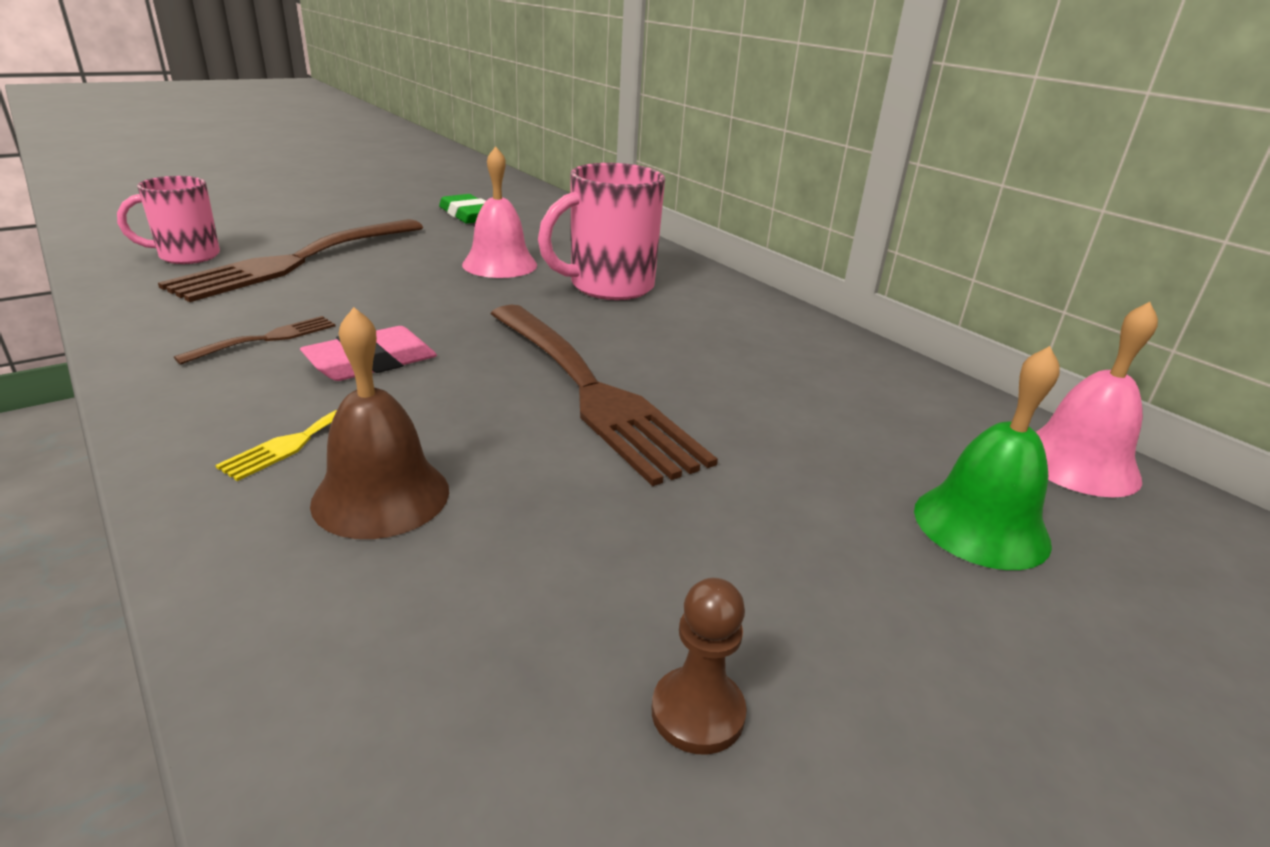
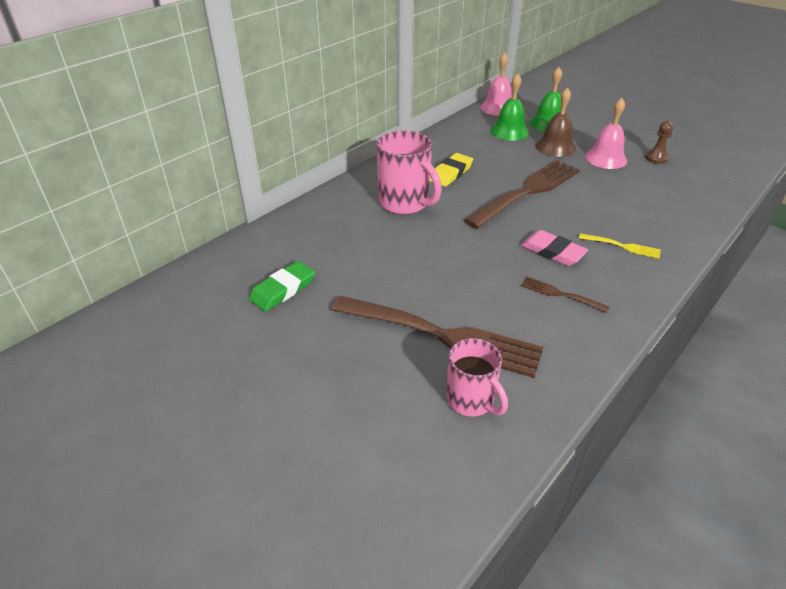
camera: 100 degrees left, 10 degrees up
(381, 496) = (635, 218): brown bell -> brown bell (555, 147)
(499, 264) = (392, 247): pink bell -> pink bell (605, 158)
(697, 334) = (450, 173): none -> yellow eraser
(908, 442) = (509, 131): none -> green bell

